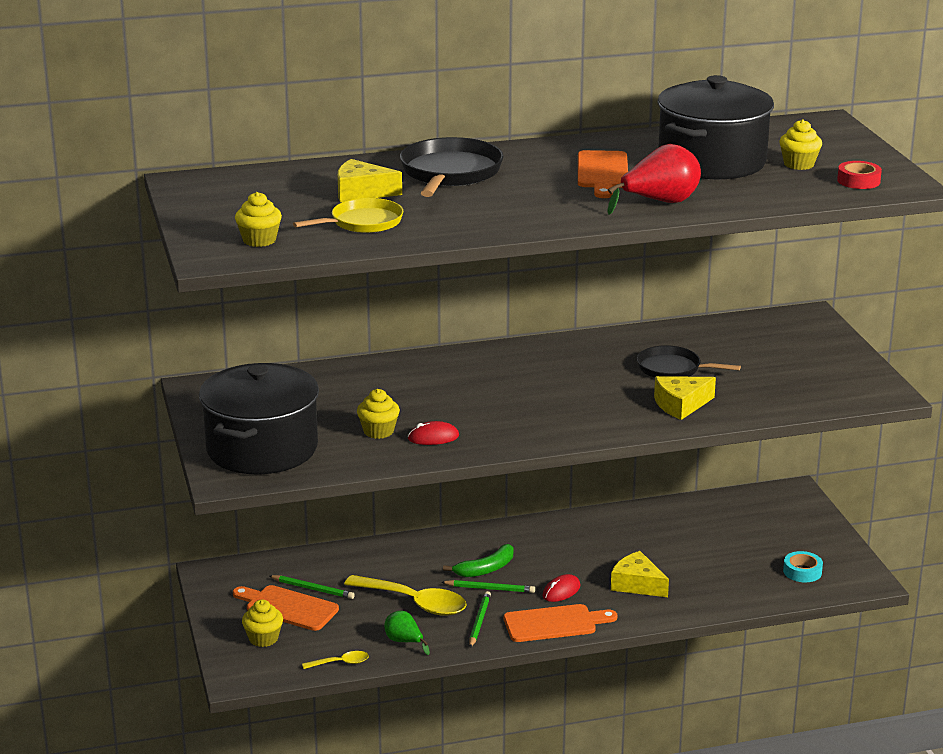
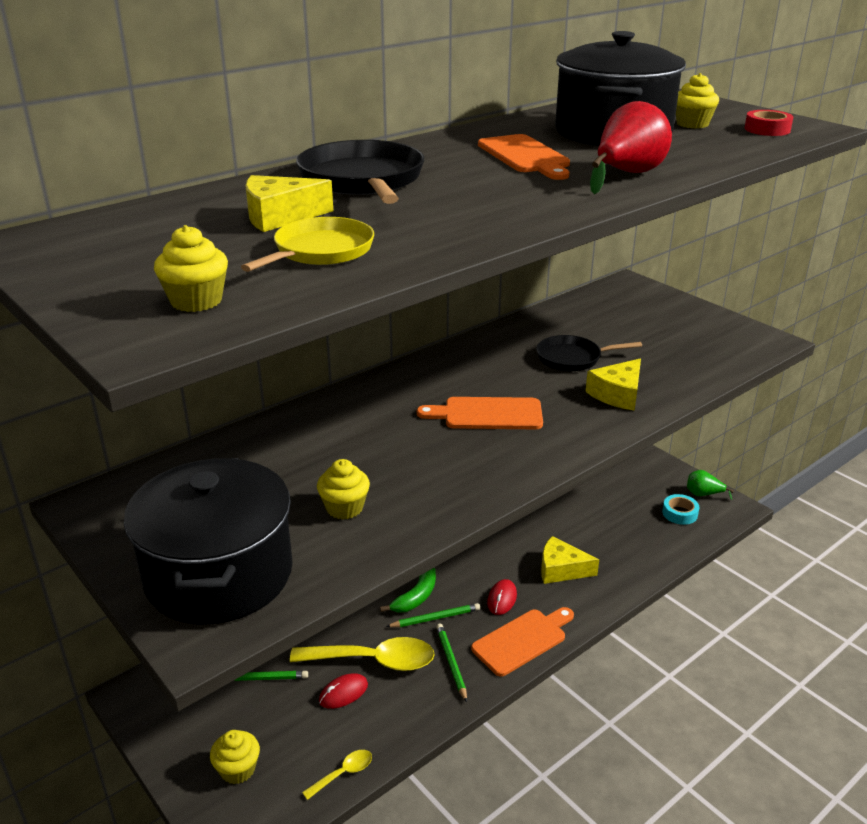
camera: 25 degrees left, 5 degrees up
(288, 607) = (243, 713): orange cutting board -> orange cutting board (487, 414)
(404, 642) = (393, 717): green pear -> green pear (703, 494)
(433, 437) = (412, 499): red mouse -> red mouse (343, 693)

